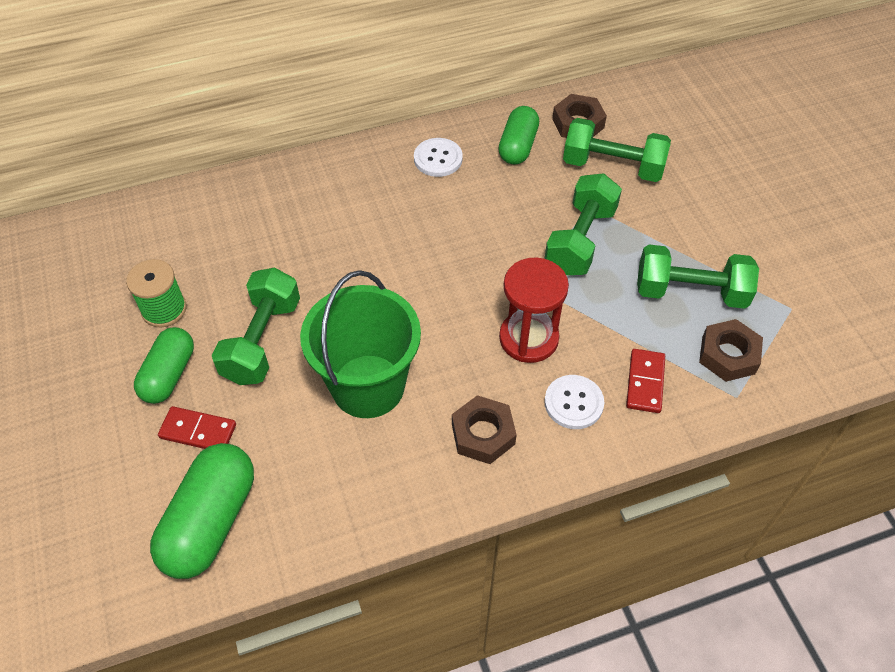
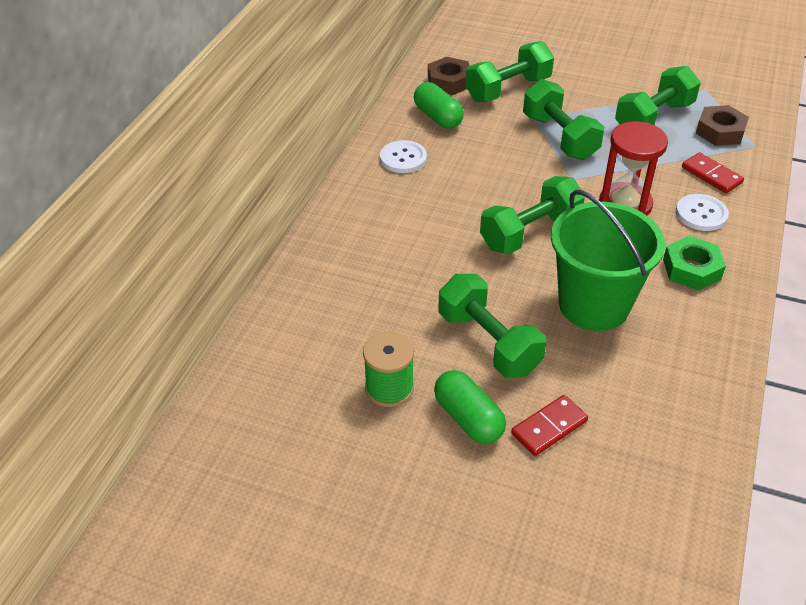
camera: 50 degrees left, 10 degrees down
(210, 521) = (651, 462): green capsule -> none
(422, 293) = (530, 232): none -> green dumbbell
(483, 434) = (691, 269): brown nut -> green nut

